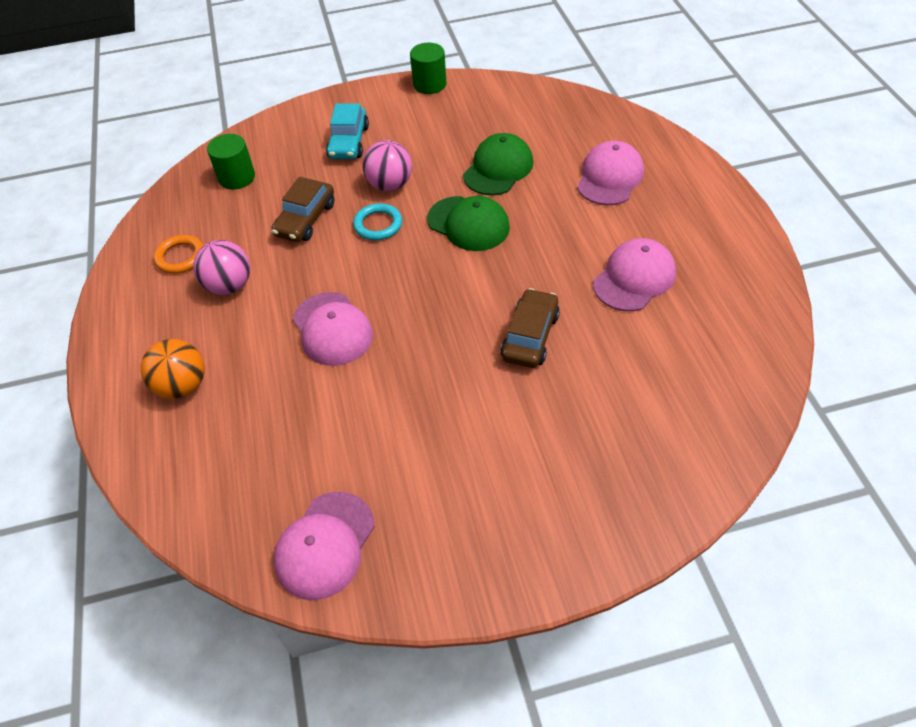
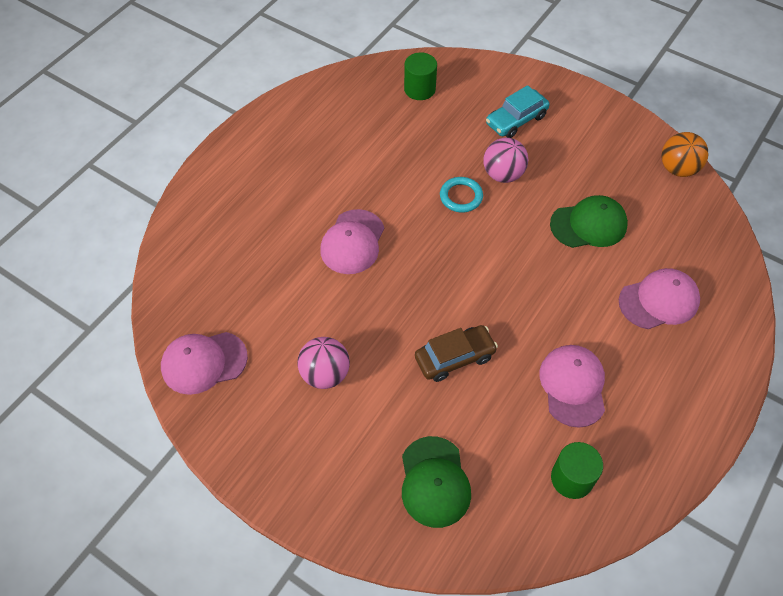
camera: 45 degrees right, 5 degrees up
(180, 257) = (329, 118): orange ring -> none
(182, 386) = (242, 202): orange ball -> orange ball (678, 169)
(229, 285) = (332, 161): pink ball -> pink ball (325, 374)
(306, 219) = (424, 154): brown car -> none
(429, 84) = (626, 119): green cylinder -> green cylinder (572, 478)
(468, 224) = (516, 247): green cap -> green cap (434, 482)
(634, 278) = (573, 386): pink cap -> pink cap turned 90 degrees counterclockwise

